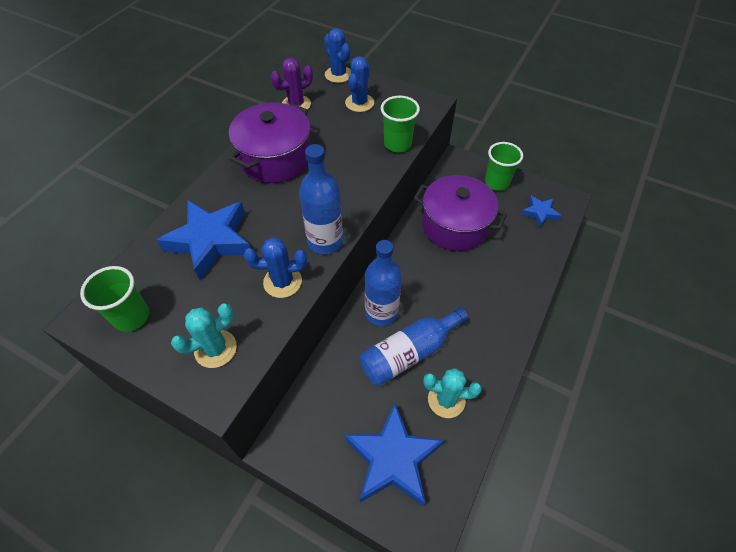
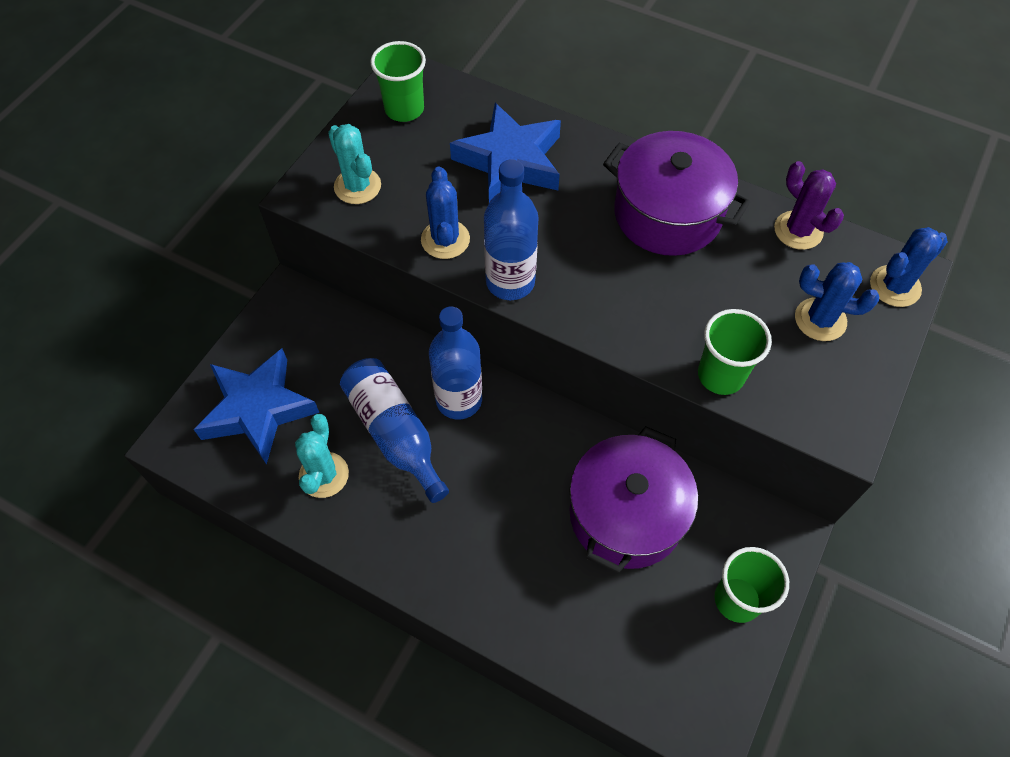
camera: 90 degrees right, 5 degrees up
(539, 213) = (667, 670): blue star -> none

